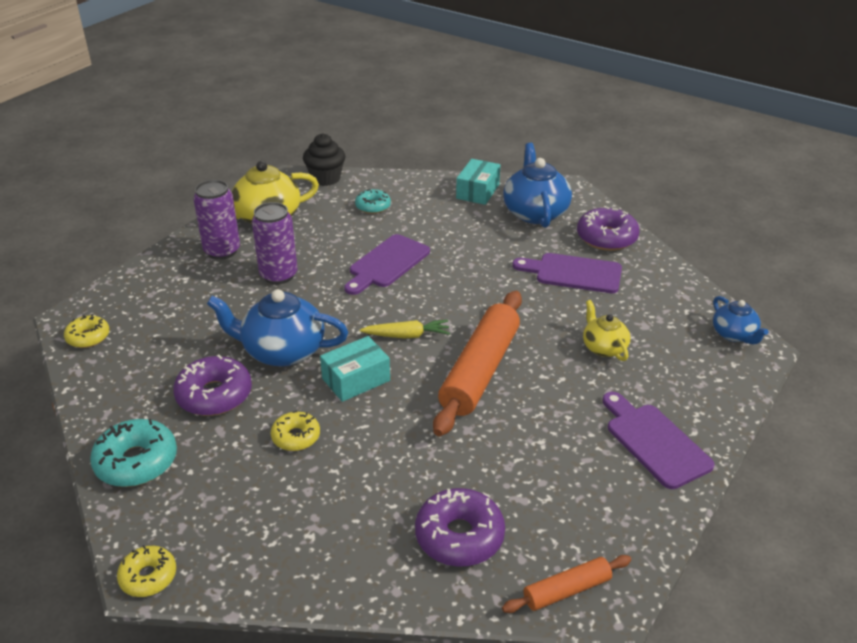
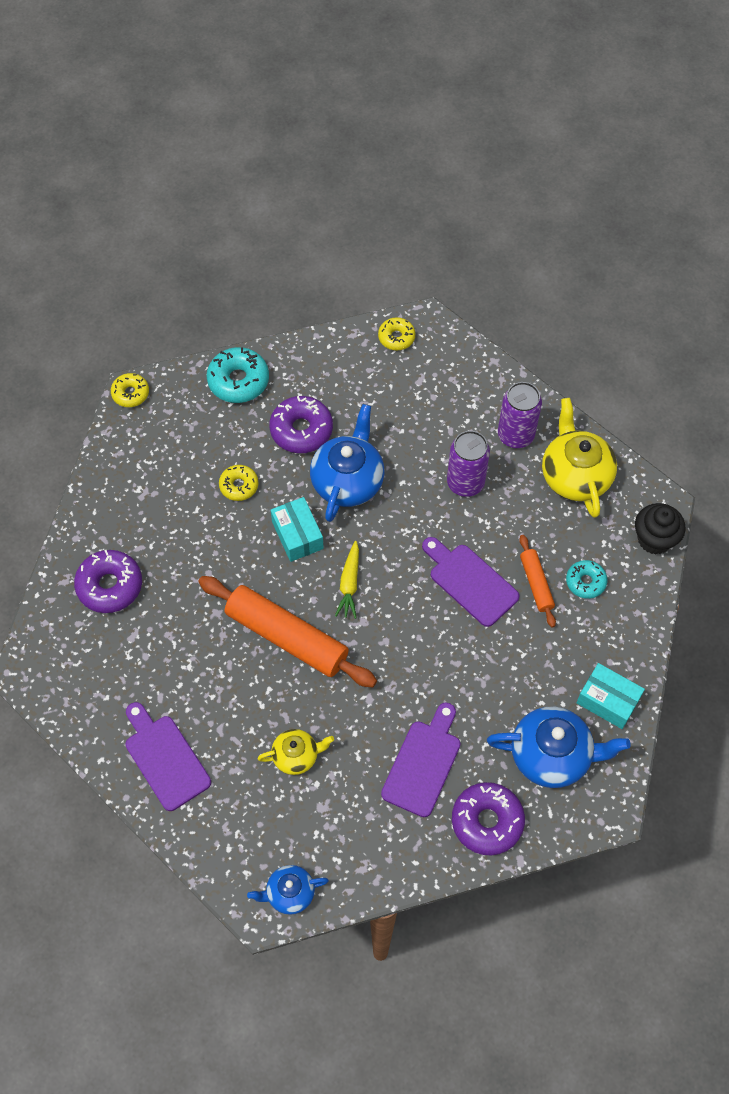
camera: 100 degrees right, 25 degrees up
(567, 590) = (43, 646): orange rolling pin -> orange rolling pin (536, 584)
(654, 442) = (165, 758): purple cutting board -> purple cutting board turned 105 degrees counterclockwise

